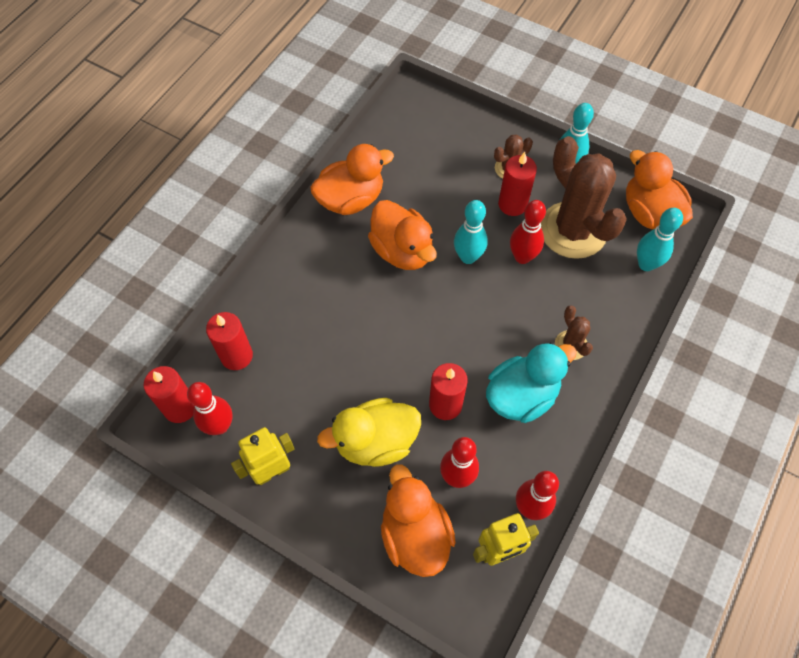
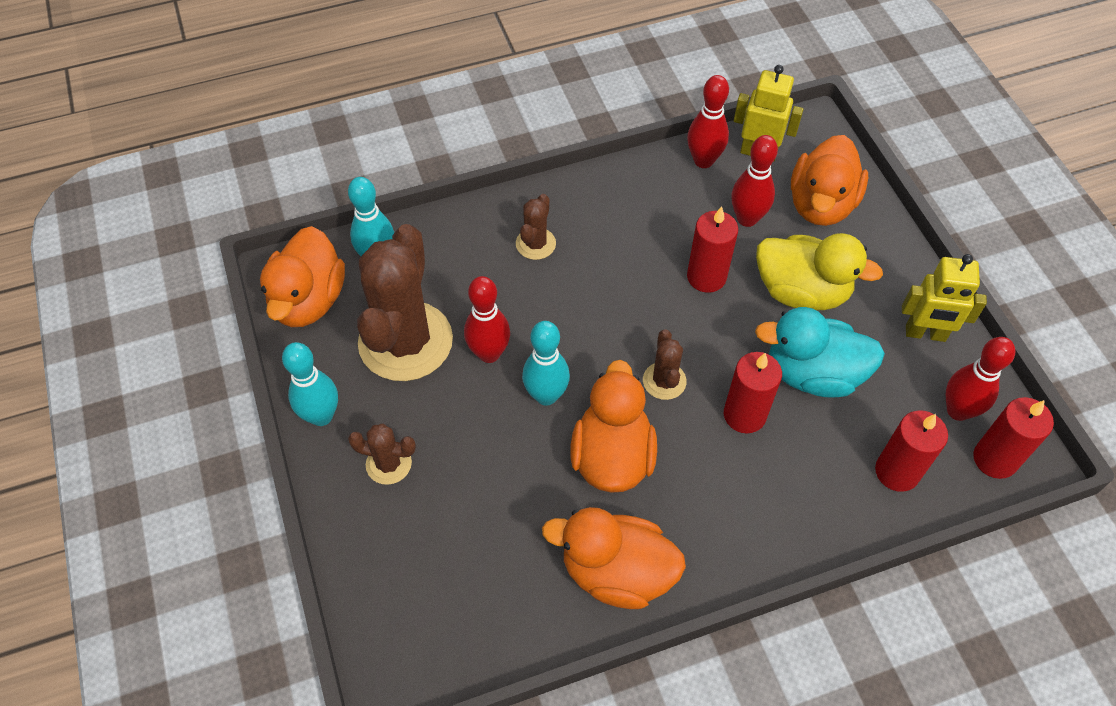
camera: 140 degrees left, 5 degrees down
(411, 313) = (664, 381): none -> brown cactus
(512, 204) = (434, 417): red candle -> red candle (744, 415)
(521, 396) = (627, 237): turquoise duck -> turquoise duck (813, 374)

